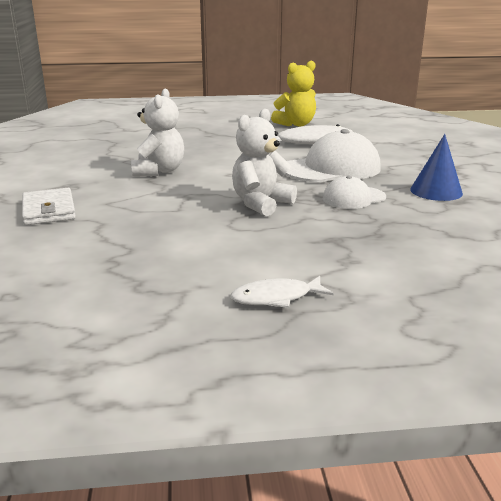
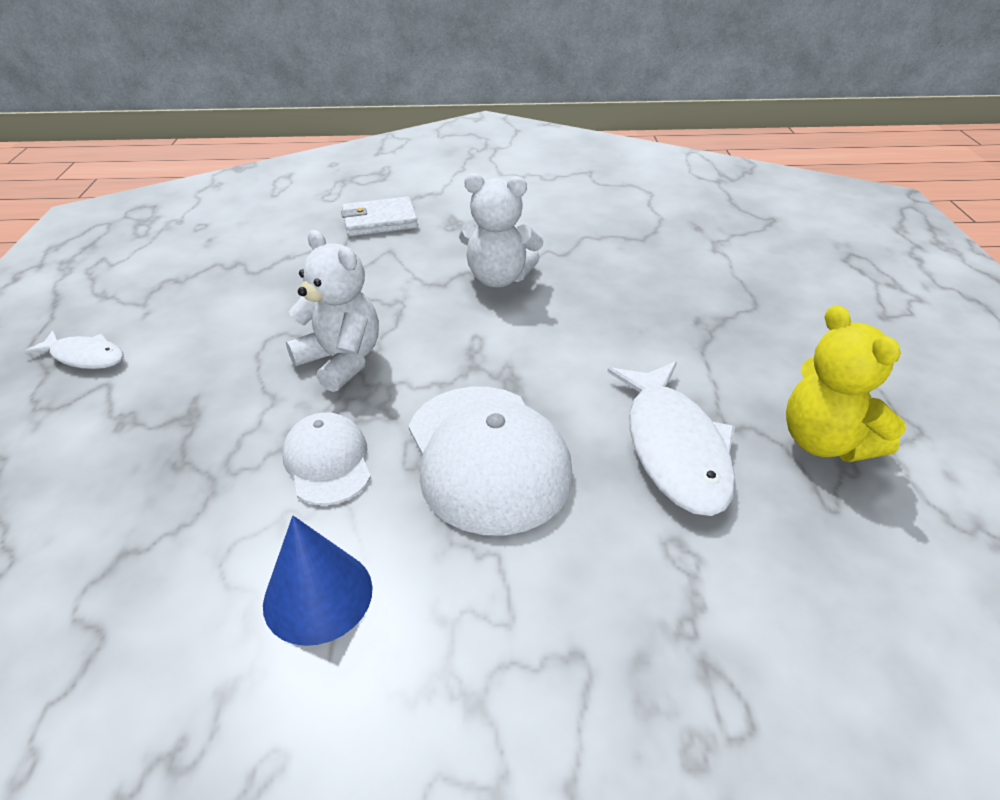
camera: 95 degrees right, 15 degrees up
(276, 298) = (85, 357): white fish -> white fish turned 120 degrees clockwise

